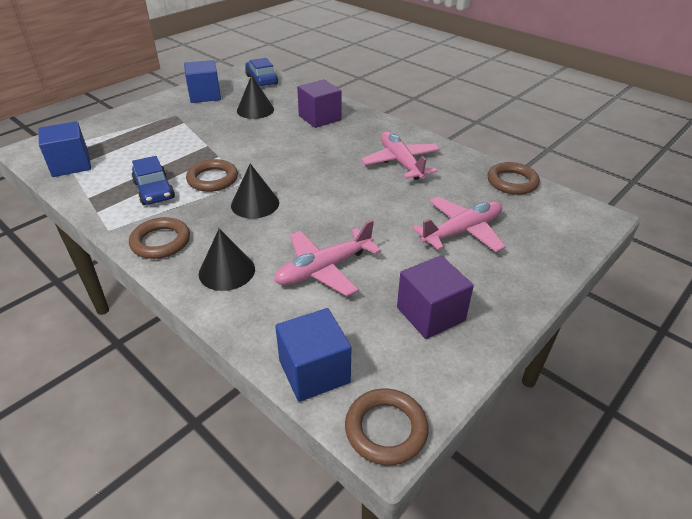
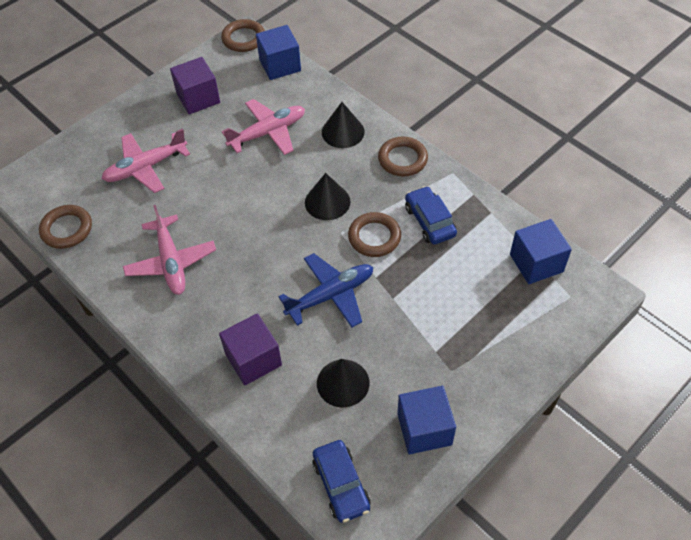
camera: 175 degrees left, 15 degrees up
(259, 146) = (331, 295): none -> blue plane

